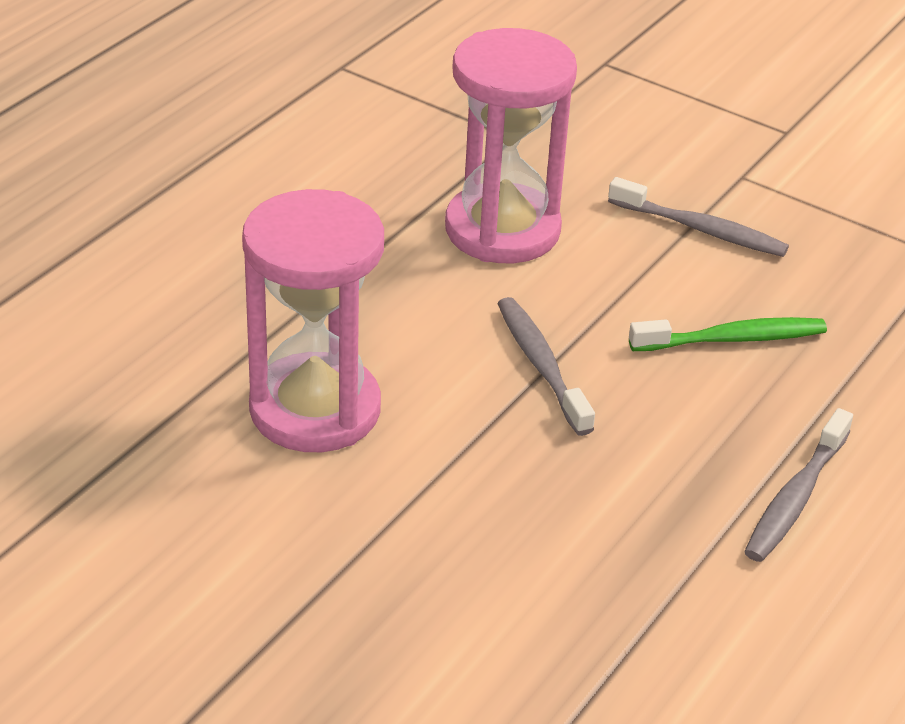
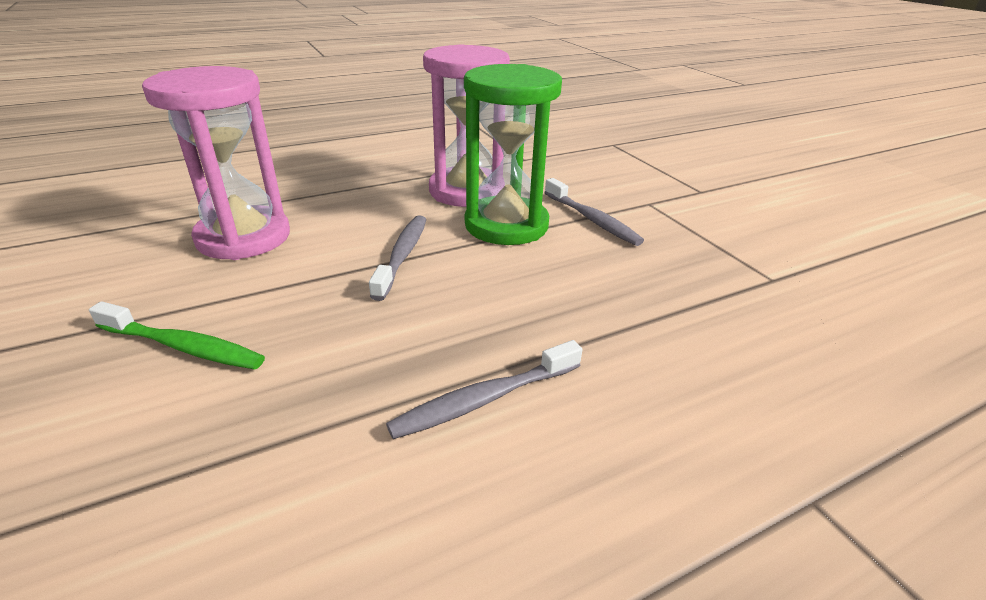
camera: 30 degrees right, 5 degrees down
(611, 274) = (506, 225): none -> green hourglass
(732, 339) = (550, 279): green toothbrush -> green toothbrush (183, 346)

